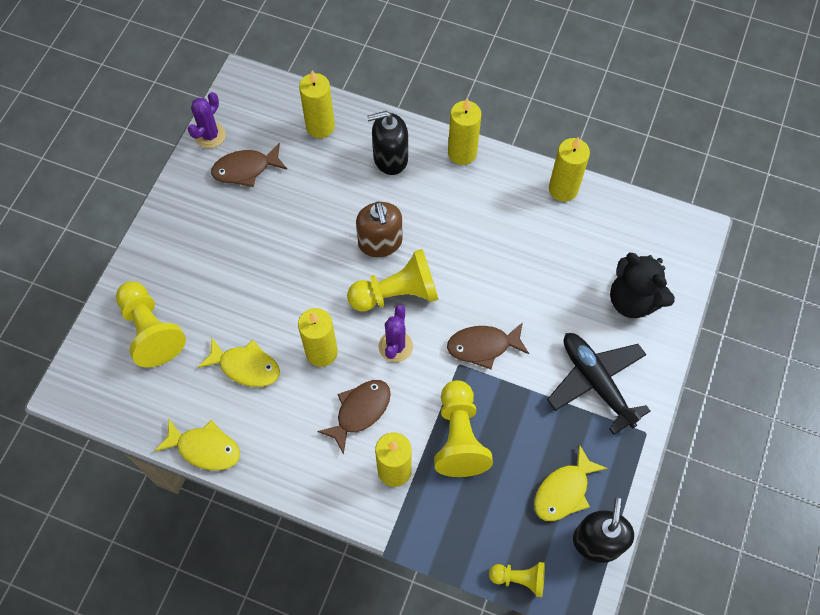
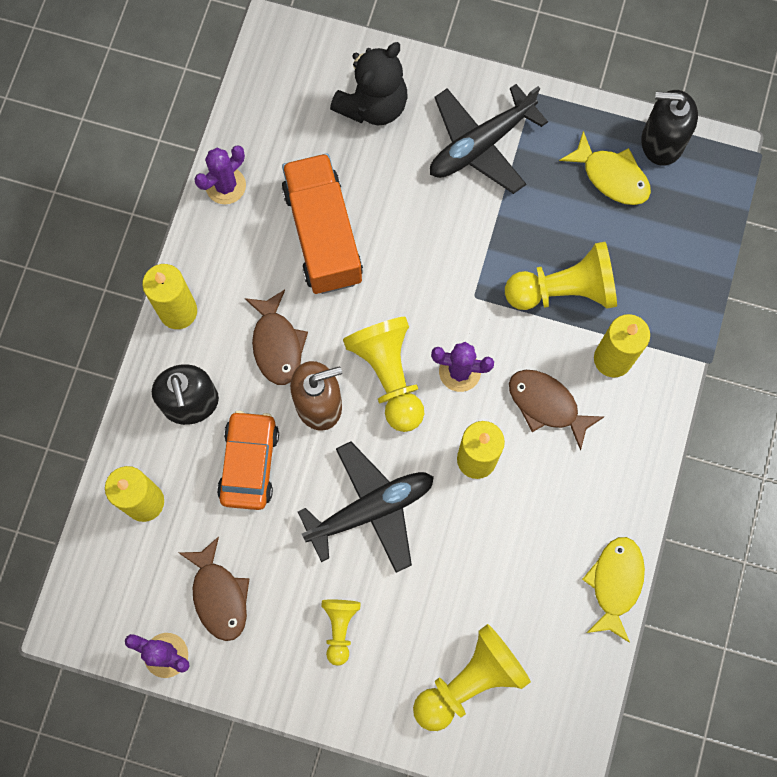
camera: 95 degrees left, 10 degrees up
(245, 366) = (505, 550): yellow fish -> none
(293, 273) = (371, 509): none -> black plane
(339, 193) = (249, 463): none -> orange car
(483, 346) = (449, 270): brown fish -> brown fish (277, 344)
(518, 254) = (323, 235): none -> orange truck
(519, 579) = (713, 219): yellow pawn -> yellow pawn (340, 628)
(563, 189) = (225, 186): yellow candle -> purple cactus

